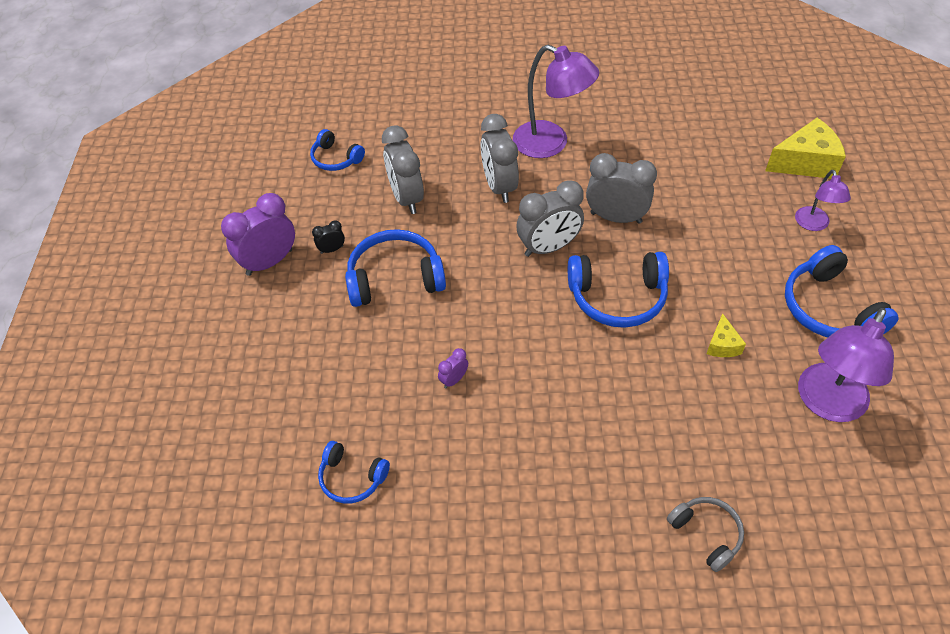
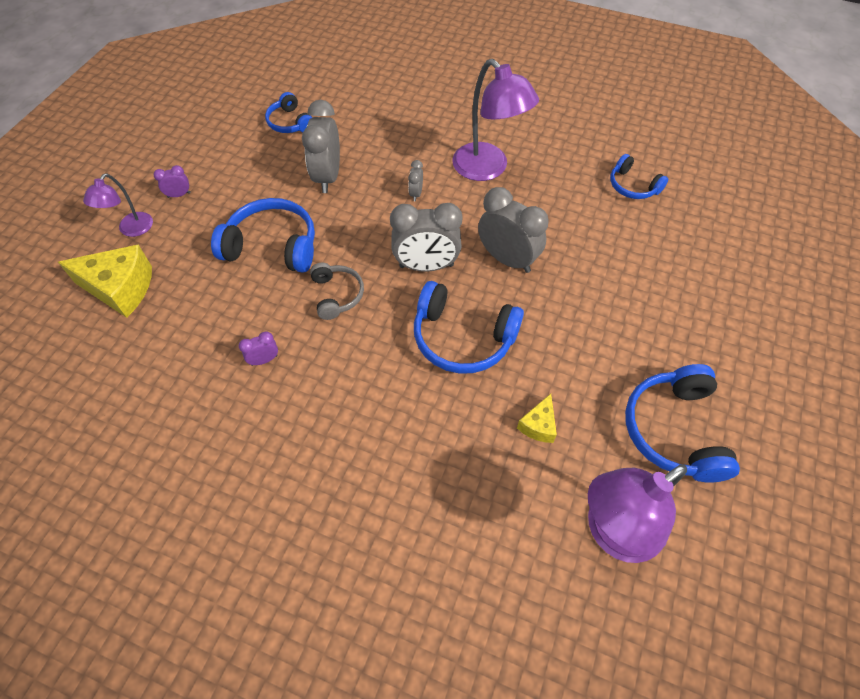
camera: 20 degrees right, 5 degrees up
(269, 262) = (179, 195): purple clock -> purple clock, size x0.46
(332, 249) = (236, 201): black clock -> none
(352, 478) = (121, 416): blue headphones -> blue headphones (632, 186)
(499, 187) = (416, 194): grey clock -> grey clock, size x0.46
(706, 534) = (406, 618): grey headphones -> grey headphones (337, 295)
(805, 162) = (734, 269): yellow cheese -> yellow cheese (120, 289)
(813, 224) = (707, 336): purple lamp -> purple lamp (131, 230)

